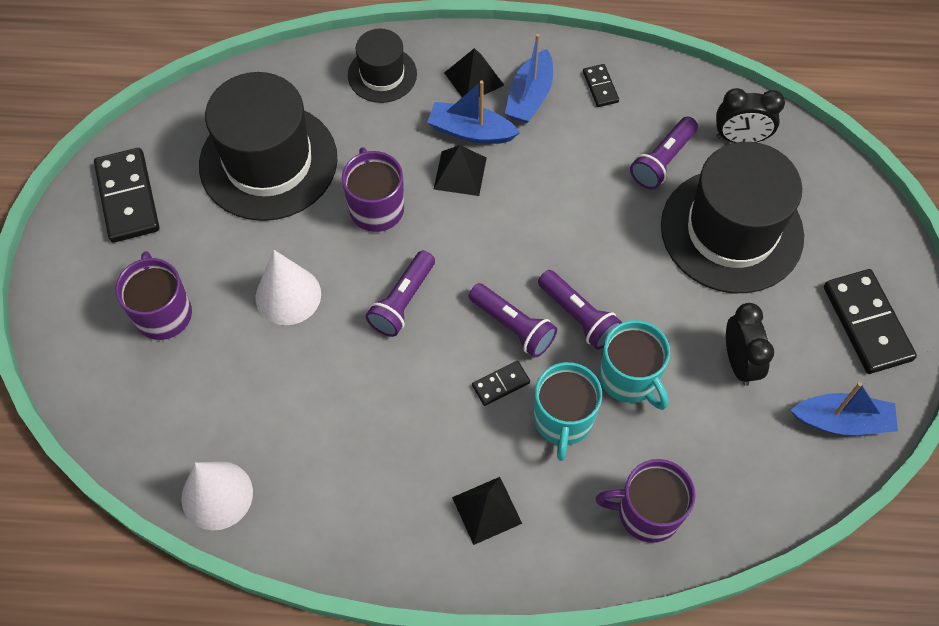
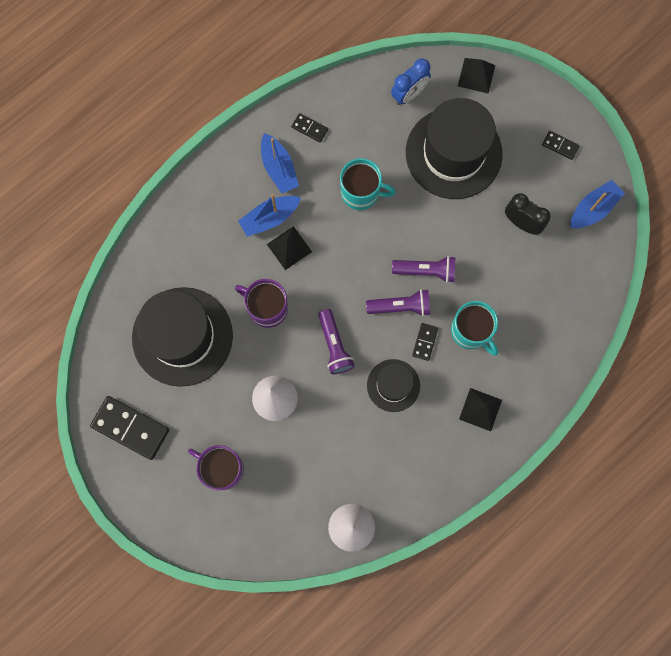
camera: 45 degrees left, 15 degrees up
(382, 74) = (187, 228): black hat -> black hat (393, 385)
(474, 78) = (238, 185): black pyramid -> black pyramid (476, 75)
(629, 378) = (480, 280): turquoise mug -> turquoise mug (361, 193)
(647, 512) = (550, 339): purple mug -> none
(662, 161) = (383, 144): purple flashlight -> none
(740, 138) = (409, 94): black clock -> blue clock
(866, 323) = (560, 146): black domino -> black domino, size x0.50

